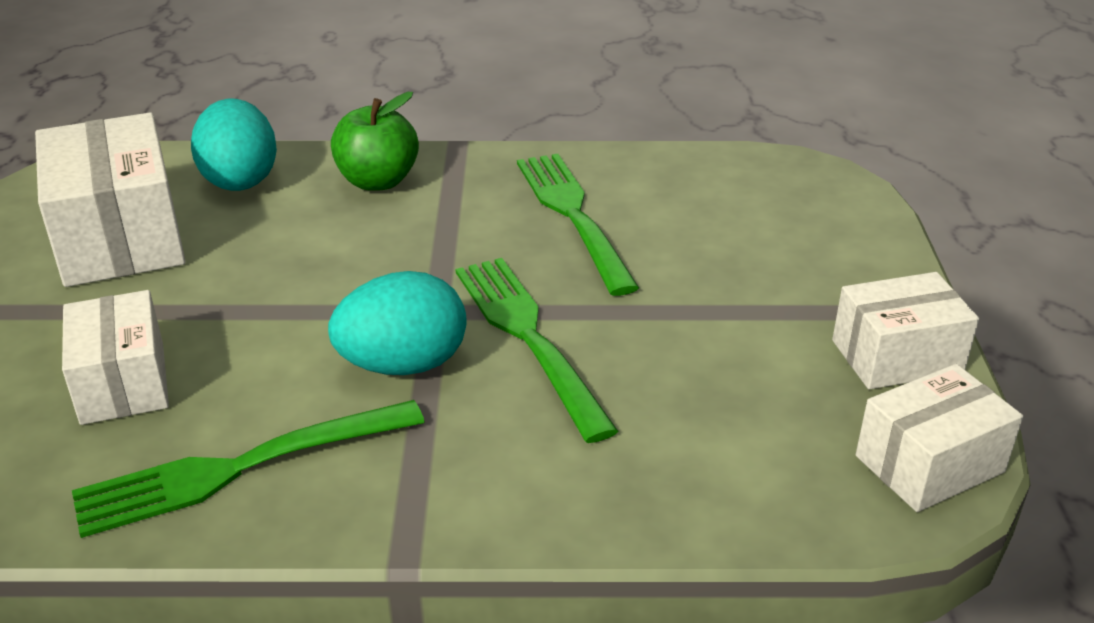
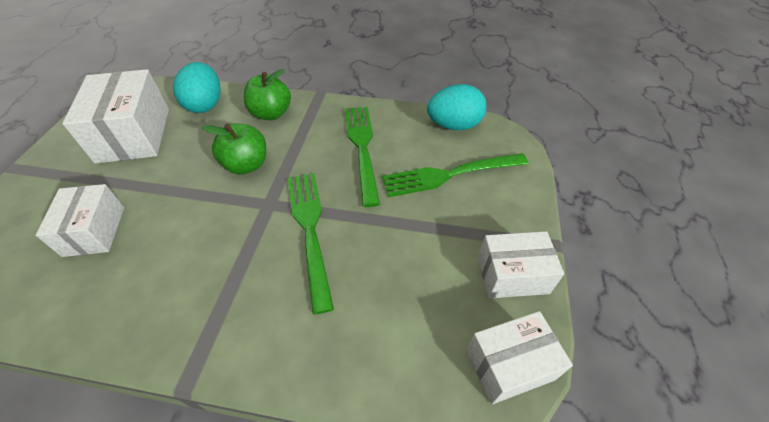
camera: 10 degrees right, 15 degrees up
(238, 468) = (125, 301): green fork -> green fork (449, 175)
(367, 260) = (246, 165): none -> green apple
(403, 365) = (238, 240): turquoise egg -> turquoise egg (454, 125)

